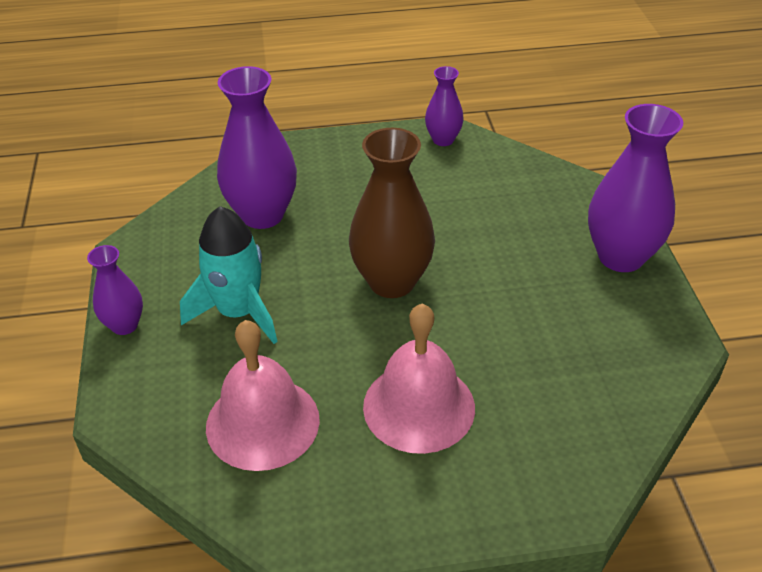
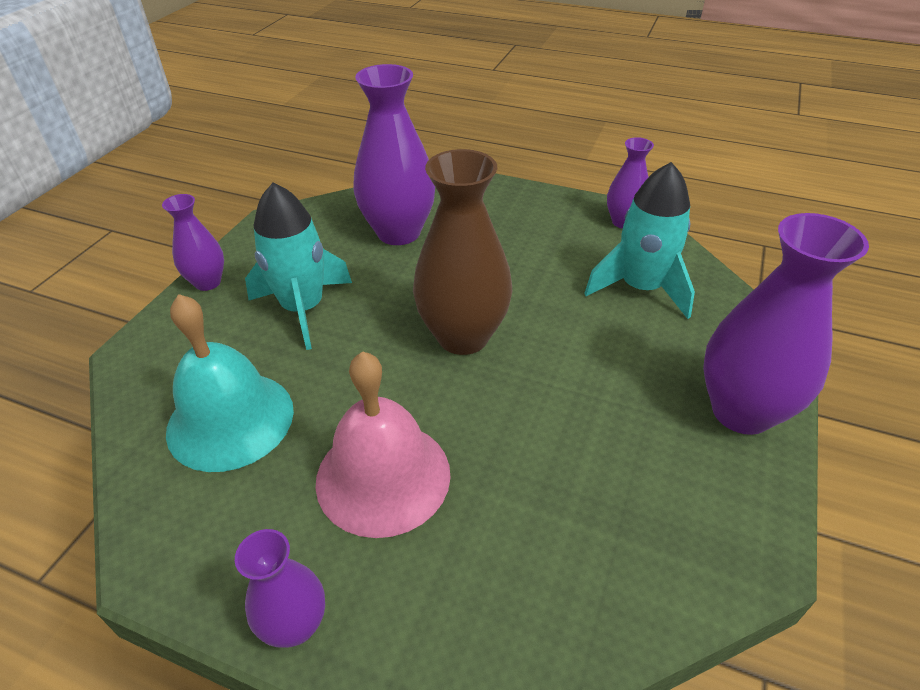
camera: 30 degrees right, 0 degrees up
(262, 422) = (230, 419): pink bell -> turquoise bell
(442, 523) = (295, 625): none -> purple vase
(494, 191) = (640, 288): none -> turquoise rocket

